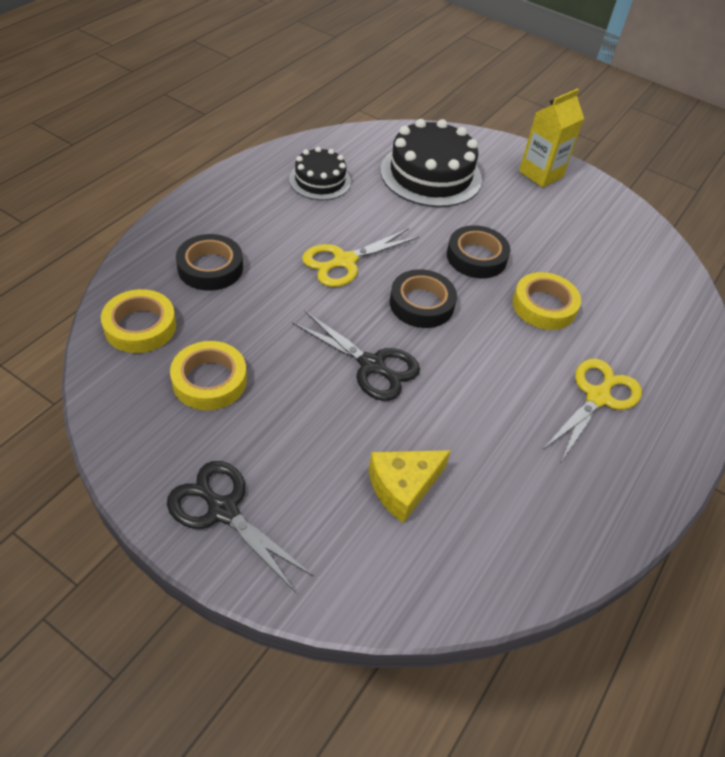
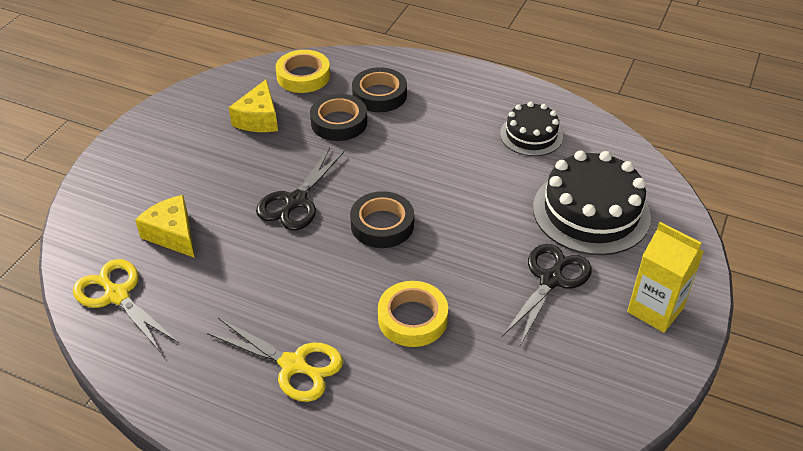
camera: 85 degrees right, 5 degrees down
(209, 380) = (259, 119): yellow tape -> yellow cheese
(222, 510) = (146, 147): black scissors -> black scissors (551, 279)
(344, 261) = (420, 168): yellow scissors -> yellow scissors (117, 295)
(476, 257) = (468, 259): black tape -> black tape (339, 122)

